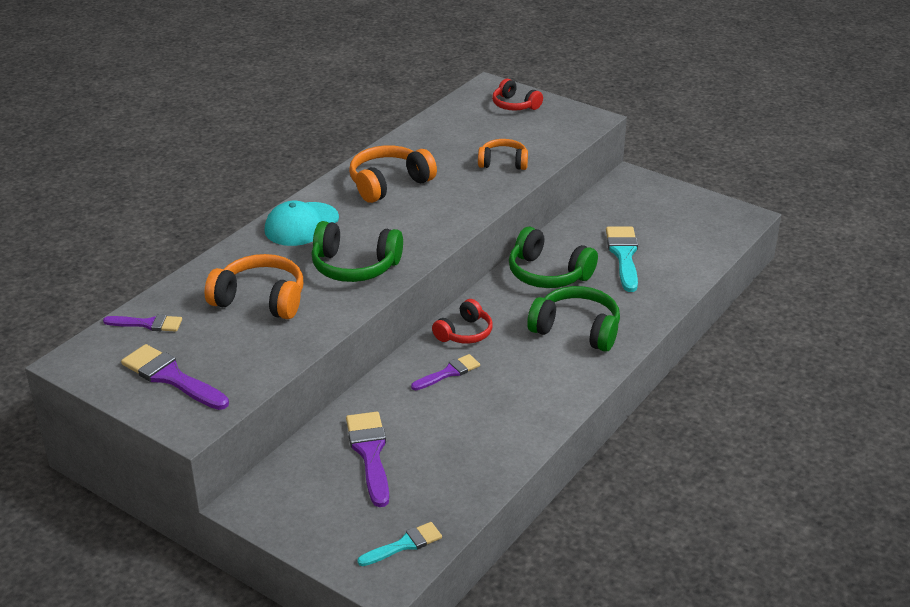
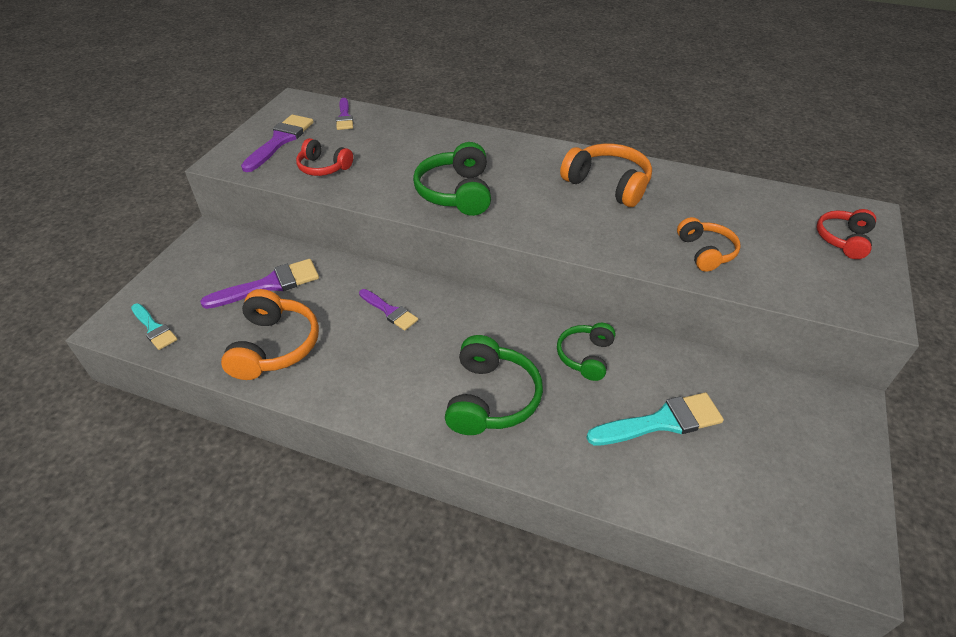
camera: 75 degrees right, 10 degrees up
(260, 299) = (390, 156): orange headphones -> orange headphones (275, 346)
(301, 224) = (509, 152): turquoise cap -> none
(465, 333) = (455, 310): red headphones -> red headphones (323, 167)
(548, 274) = (585, 356): green headphones -> green headphones, size x0.64

